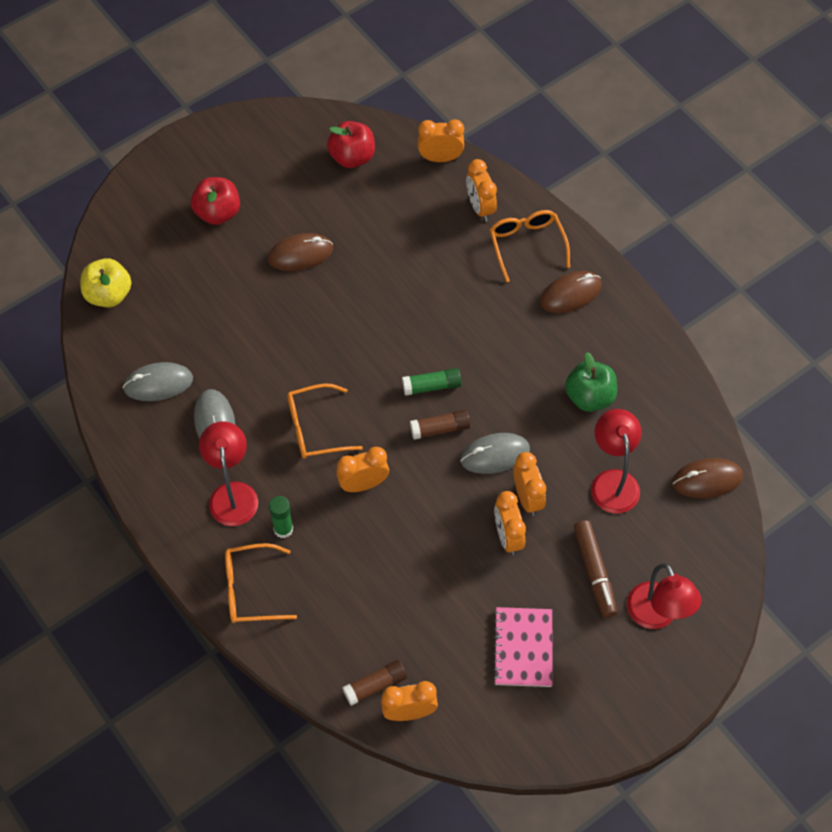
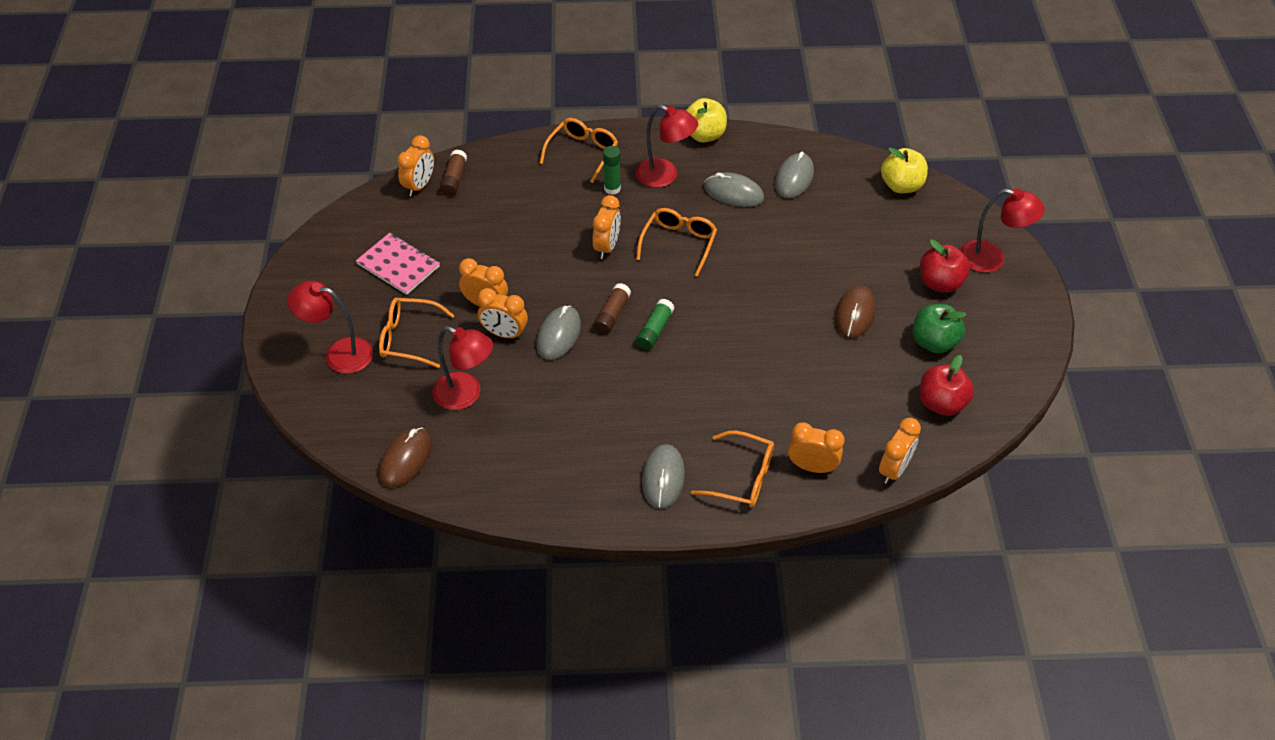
camera: 125 degrees right, 10 degrees down
(146, 494) = (704, 135): none -> yellow apple
(161, 190) = (991, 259): none -> red lamp
(570, 294) = (663, 478): brown mouse -> grey mouse
(589, 397) = (552, 427): green apple -> green apple (934, 342)
(594, 572) = (408, 338): brown marker -> orange glasses

